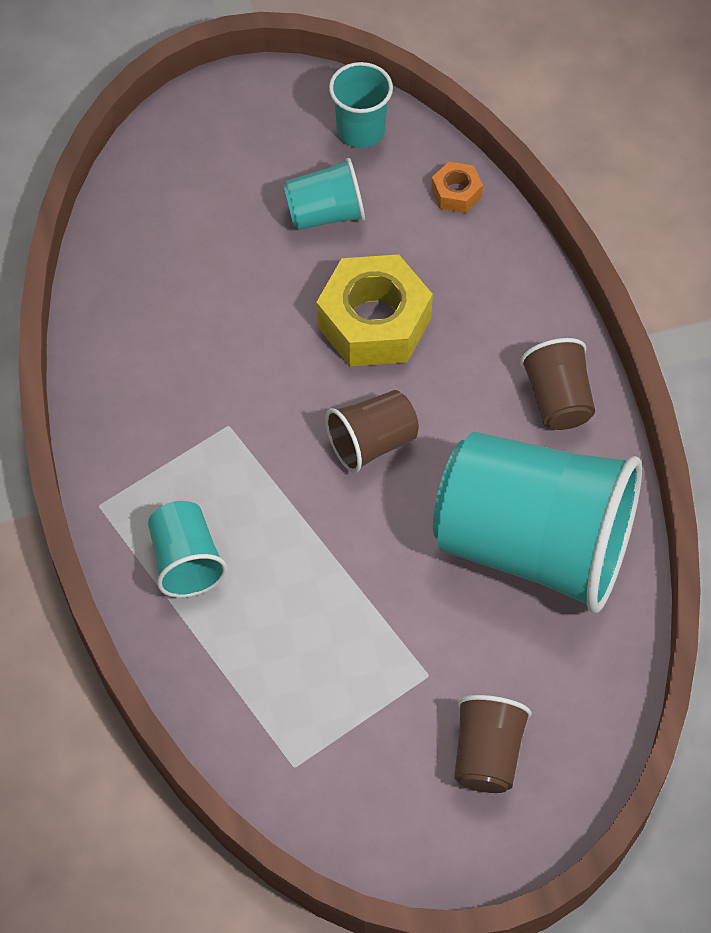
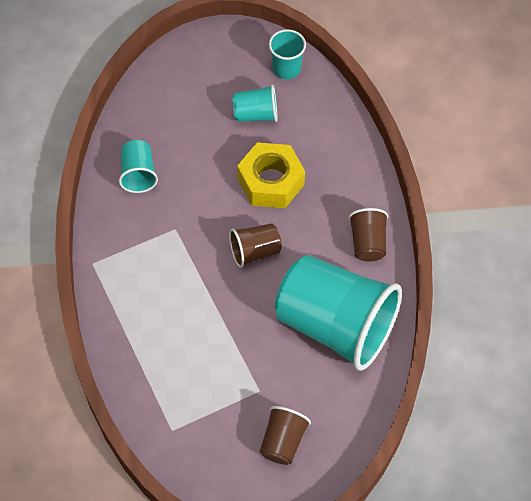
camera: 10 degrees right, 0 degrees up
(186, 561) = (135, 303): turquoise cup -> turquoise cup (138, 174)
(456, 193) = (334, 113): orange nut -> none

